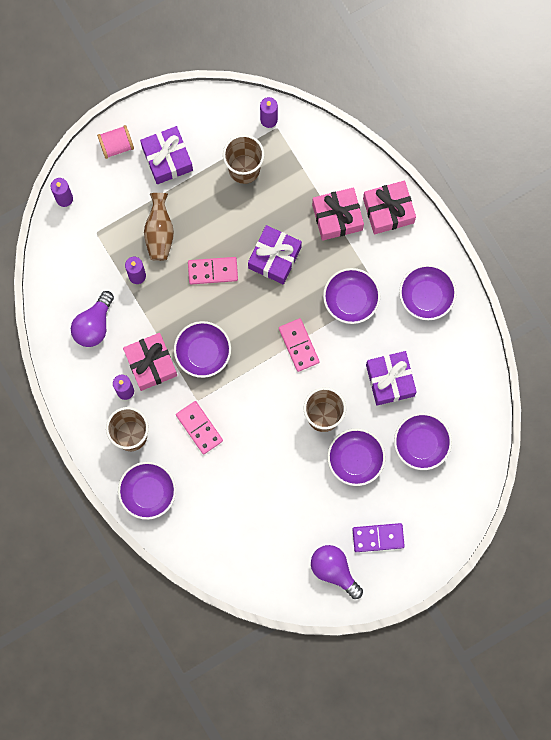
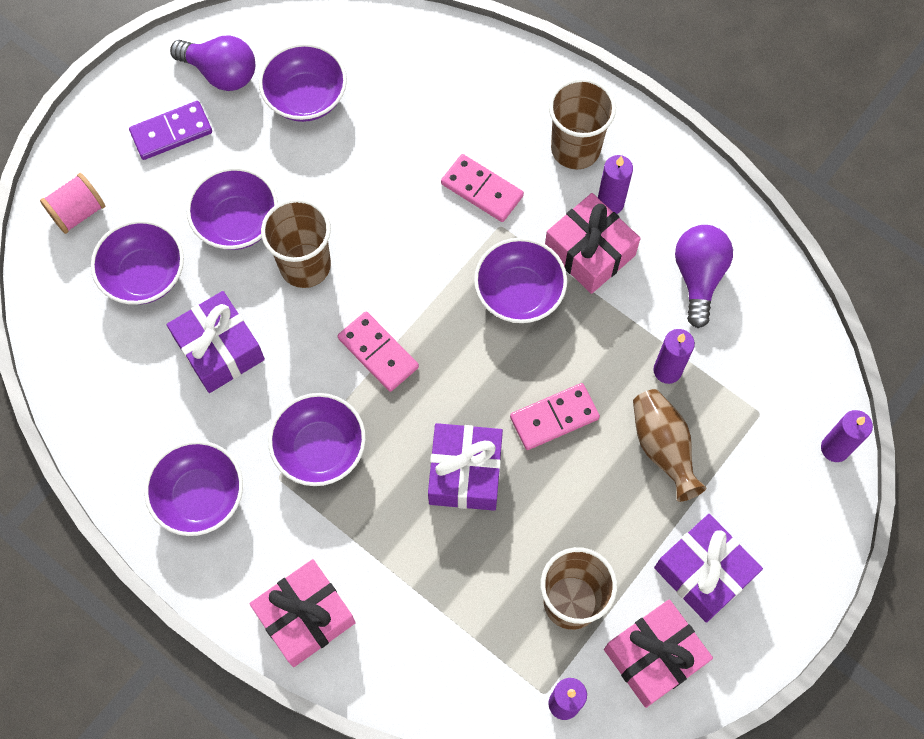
camera: 160 degrees right, 10 degrees down
(116, 145) = (795, 564): pink spool -> pink spool (78, 212)
(148, 492) = (519, 85): purple bowl -> purple bowl (306, 98)
(337, 217) = (387, 575): pink gift -> pink gift (654, 656)

